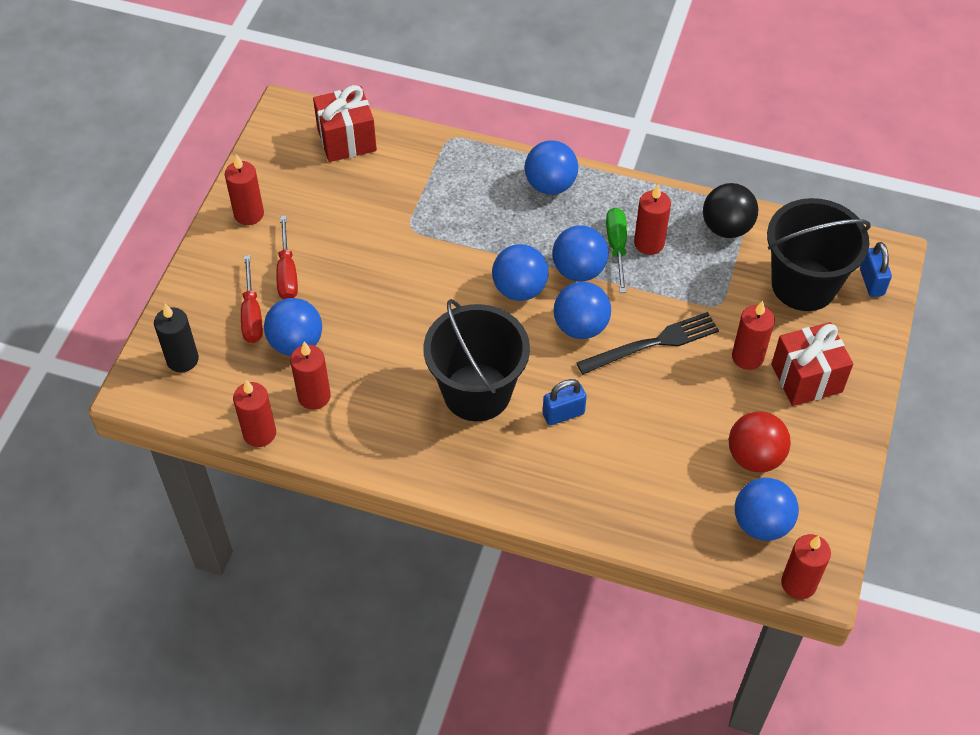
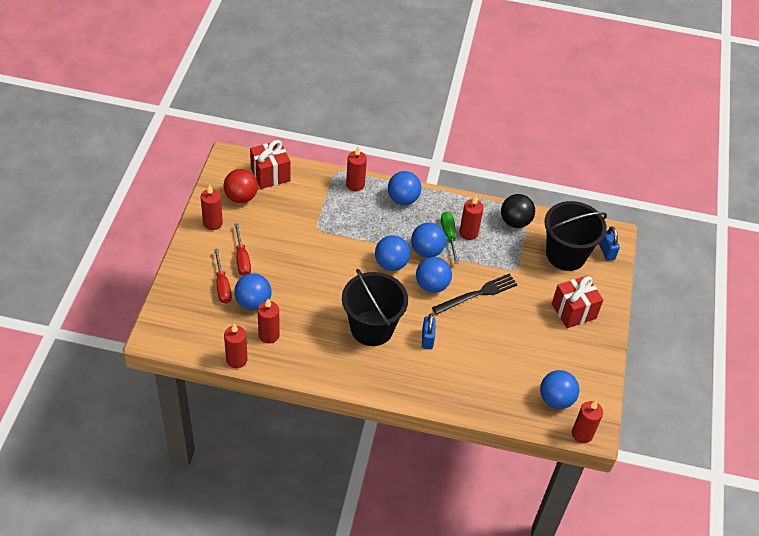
camera: 10 degrees left, 5 degrees down
(182, 359) = (181, 316): black candle -> none
(563, 414) = (427, 339): blue padlock -> blue padlock turned 60 degrees counterclockwise
(747, 357) = (536, 300): red candle -> red candle (355, 185)
(754, 457) = (547, 360): red ball -> red ball (241, 197)

